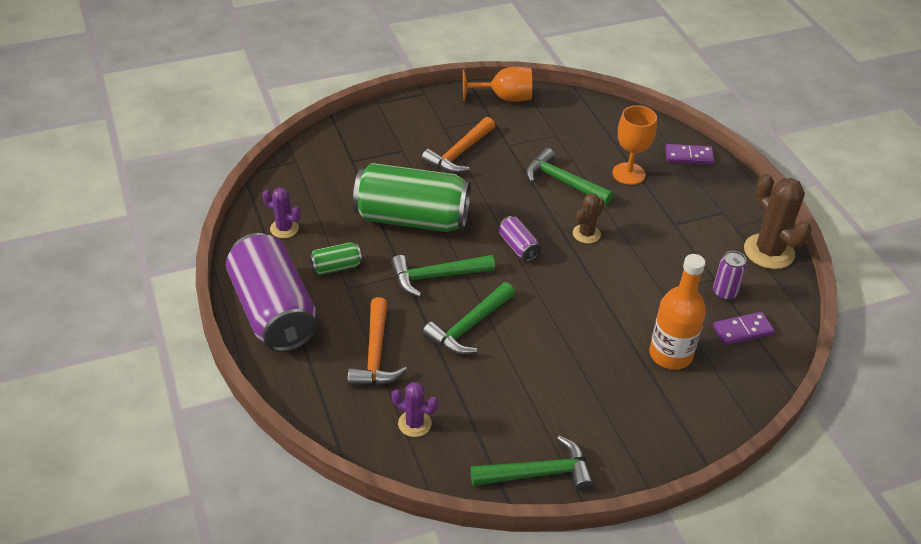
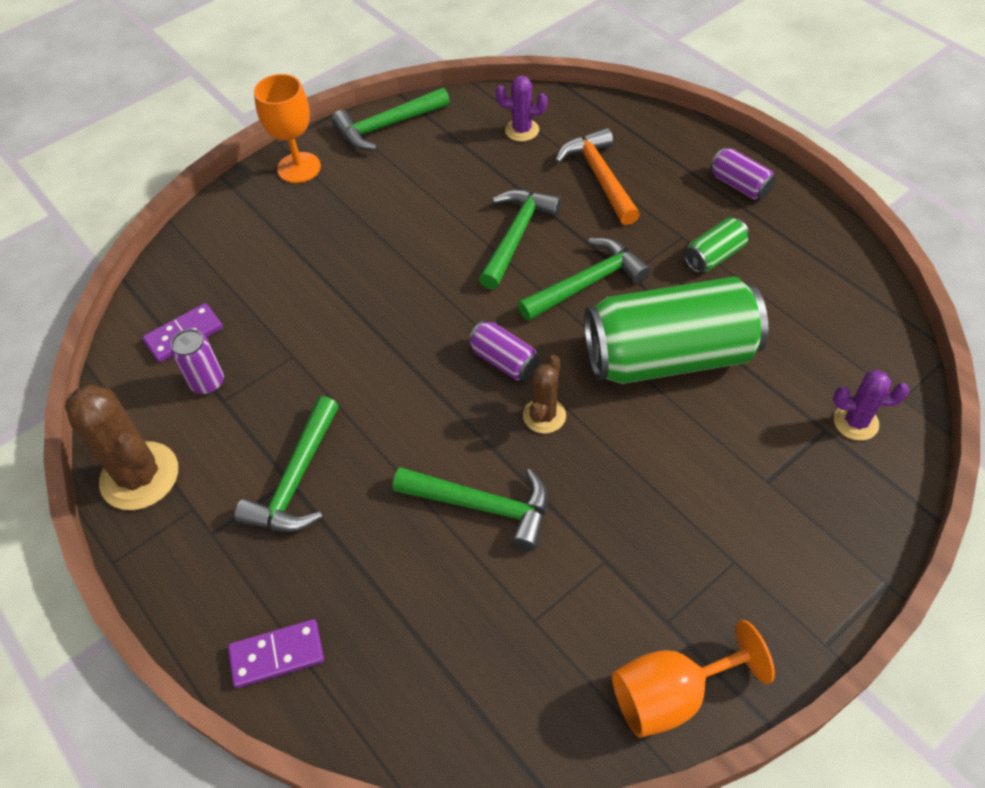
camera: 165 degrees right, 10 degrees up
(273, 311) = (739, 185): purple can -> purple can, size x0.42
(284, 228) = (818, 285): purple cactus -> purple cactus (855, 422)
(459, 153) = (674, 508): orange hammer -> none
(586, 234) = (416, 415): brown cactus -> brown cactus (544, 415)
(628, 174) = (379, 566): orange goblet -> orange goblet (299, 168)
(669, 223) = (296, 479): none -> green hammer
(670, 354) = (273, 276): orange bottle -> none

